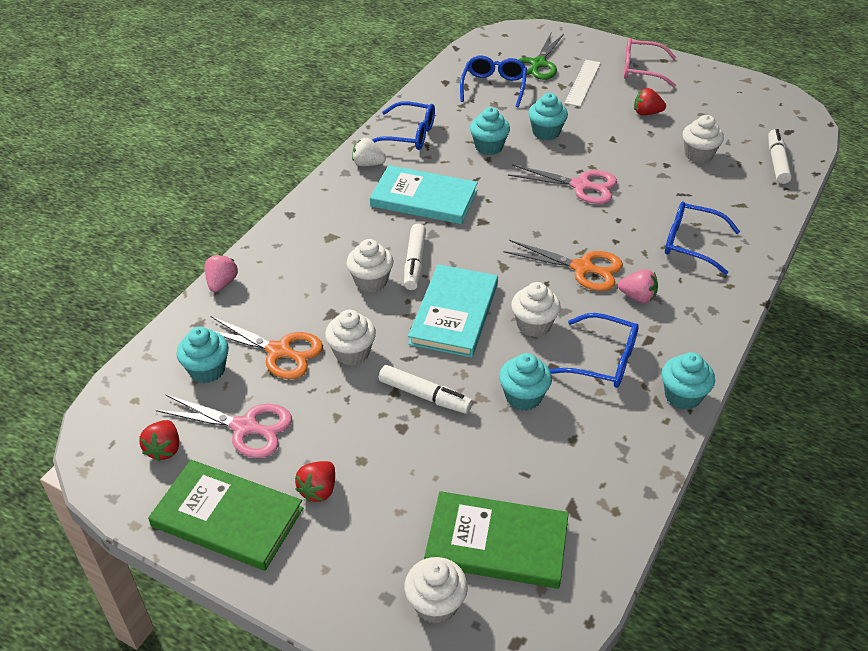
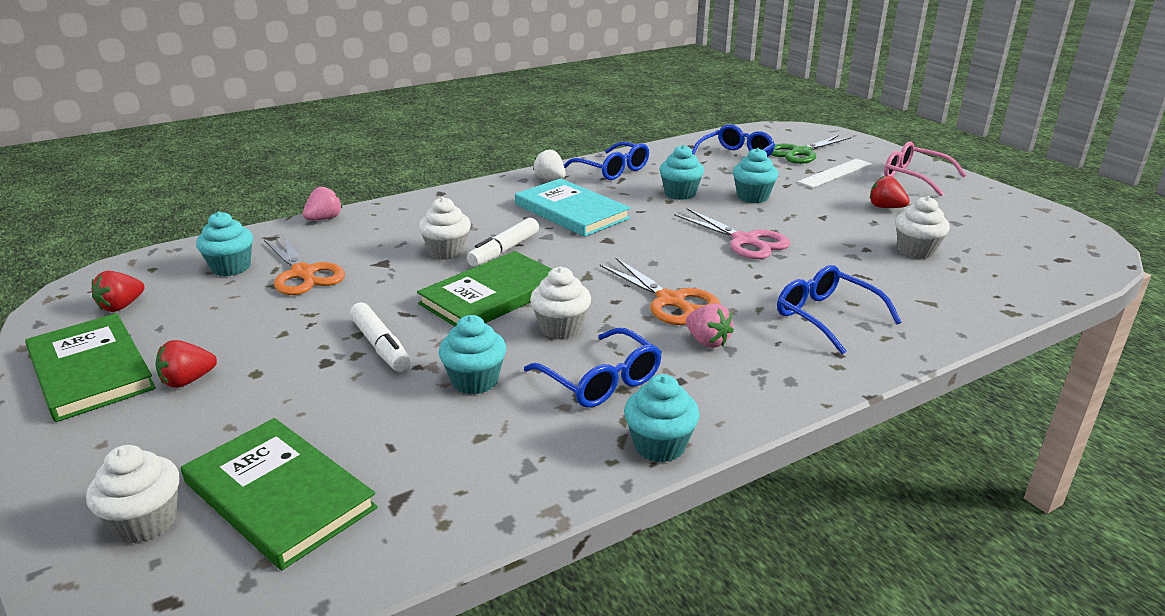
camera: 30 degrees right, 15 degrees down
(245, 427) = (200, 314): pink scissors -> none
(352, 353) = (361, 294): white cupcake -> none
(454, 313) = (492, 295): turquoise book -> green book
(777, 162) = (1018, 280): white marker -> none

